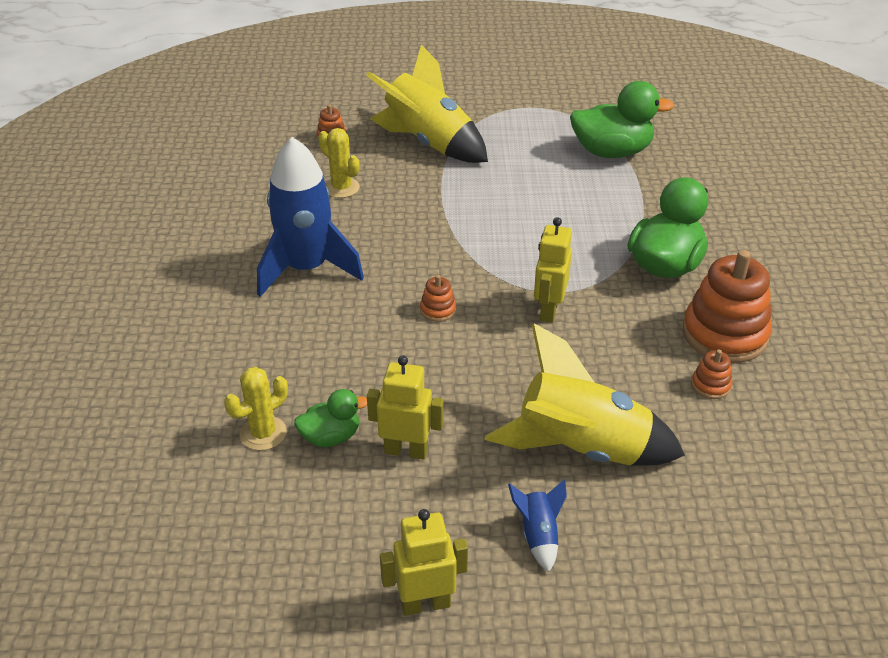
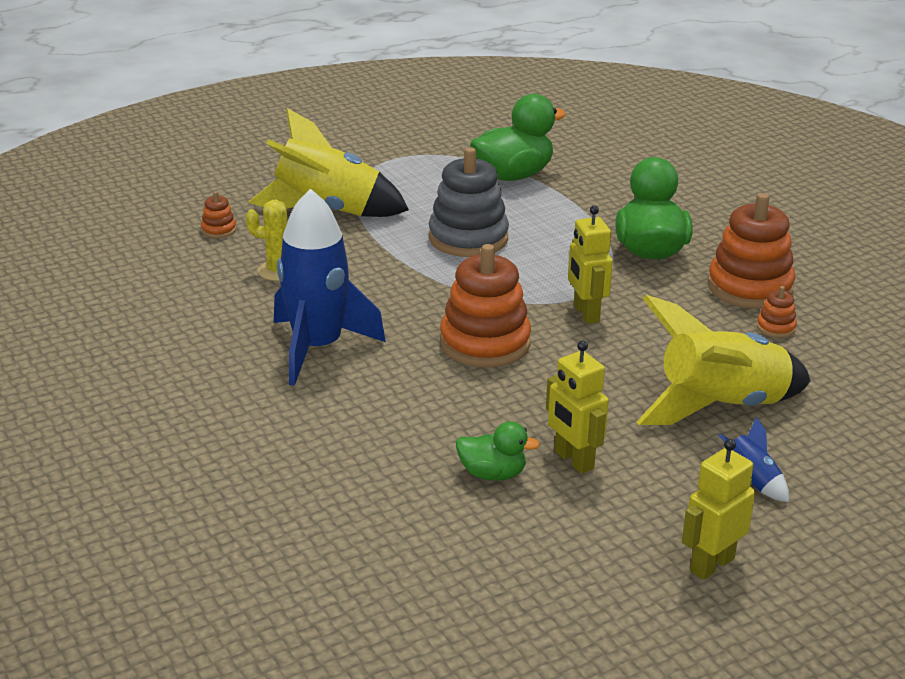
camera: 30 degrees left, 10 degrees down
(263, 433) = (423, 494): yellow cactus -> none
(331, 437) = (492, 474): green duck -> green duck turned 60 degrees clockwise
(406, 451) = (573, 460): yellow robot -> yellow robot turned 105 degrees counterclockwise
(438, 310) = (485, 343): orange stacking toy -> orange stacking toy, size x2.29
(517, 203) = (468, 238): none -> grey stacking toy

